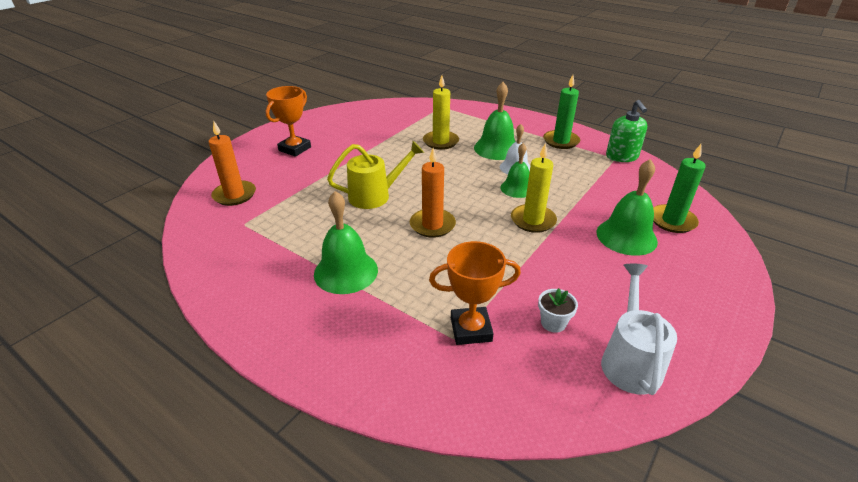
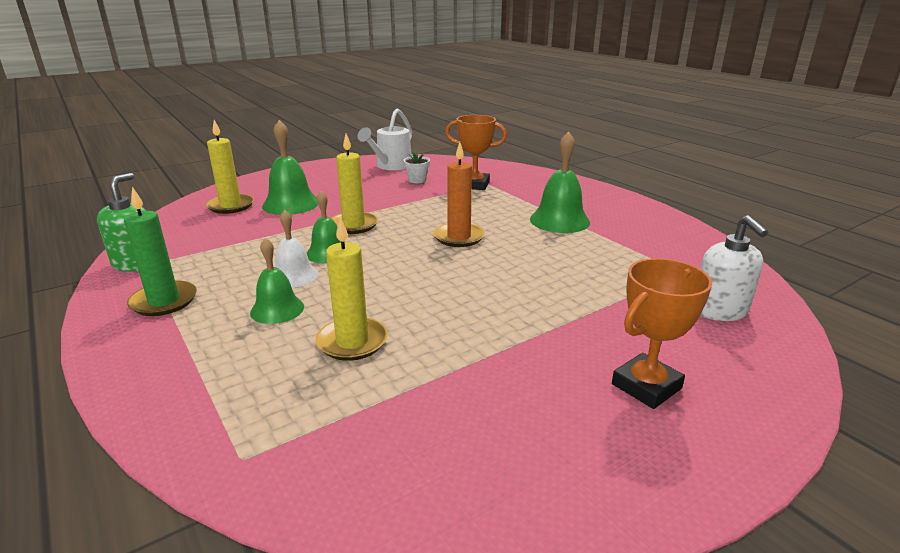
camera: 160 degrees left, 10 degrees down
(234, 195) = (719, 311): orange candle -> white soap dispenser
(376, 195) = (509, 275): yellow watering can -> none
(496, 148) = (277, 309): green bell -> green bell, size x0.65
(672, 221) = (230, 206): green candle -> yellow candle

